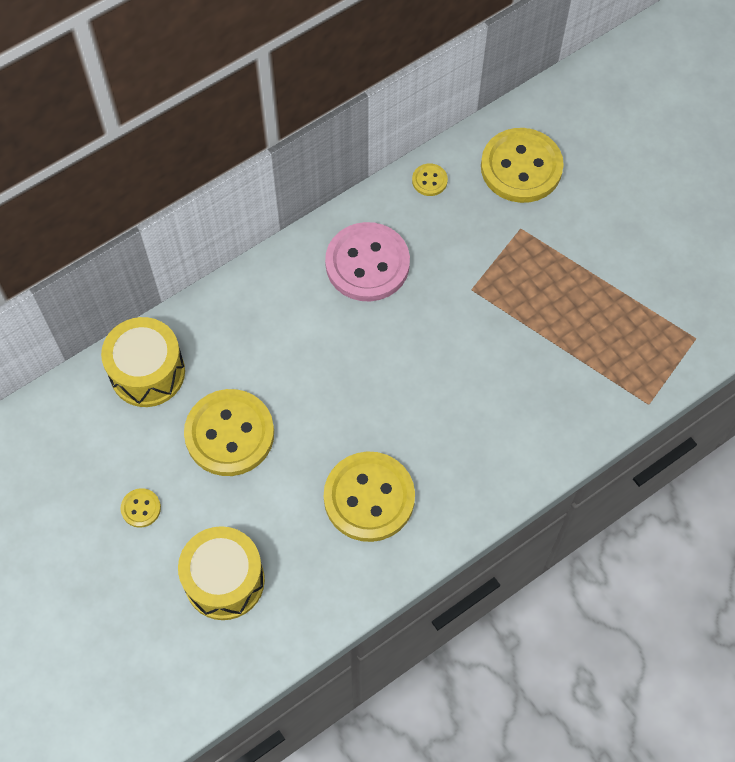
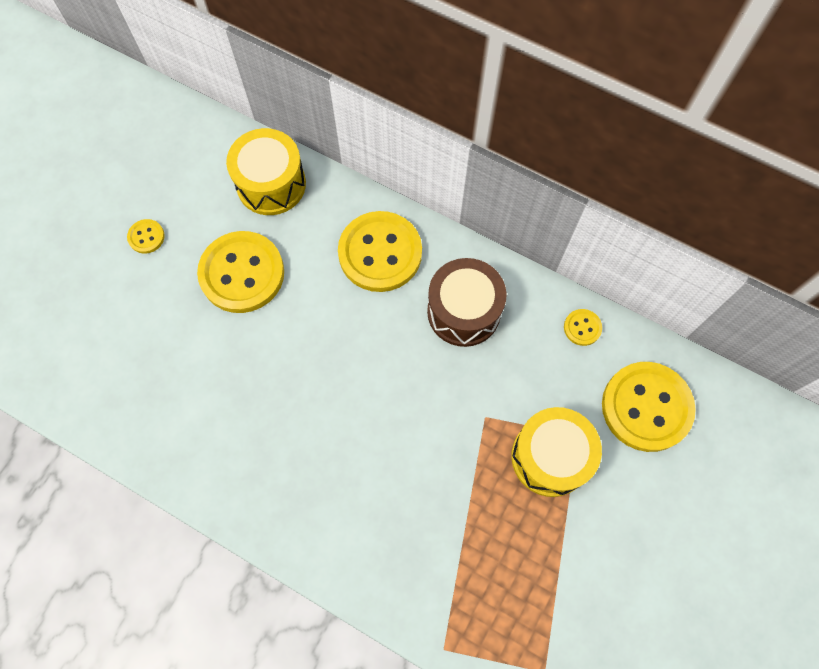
camera: 65 degrees right, 5 degrees up
(224, 580) = (106, 331): yellow drum -> yellow drum (550, 457)
(367, 264) = (464, 311): pink button -> brown drum
(369, 498) = (229, 417): yellow button -> yellow button (380, 253)

